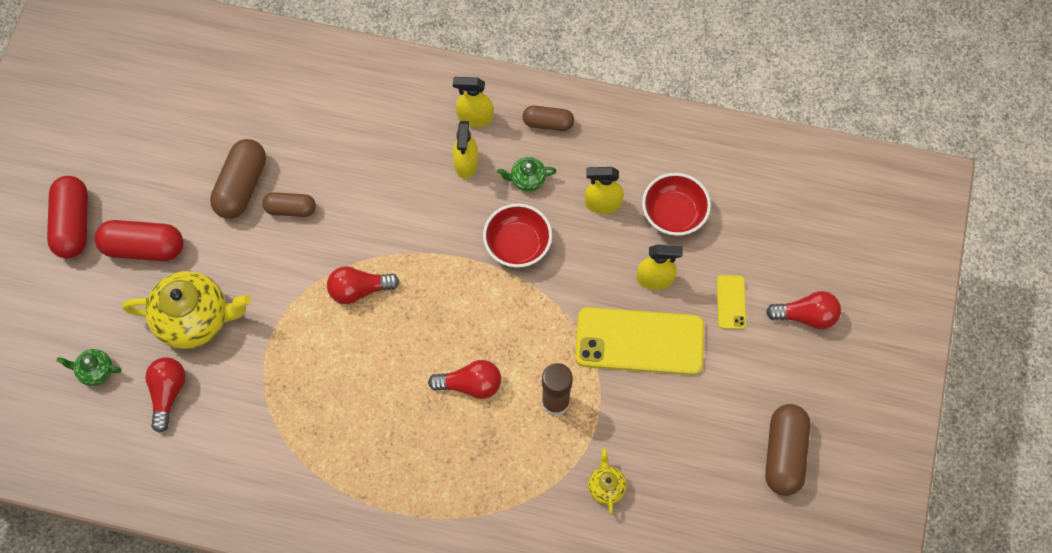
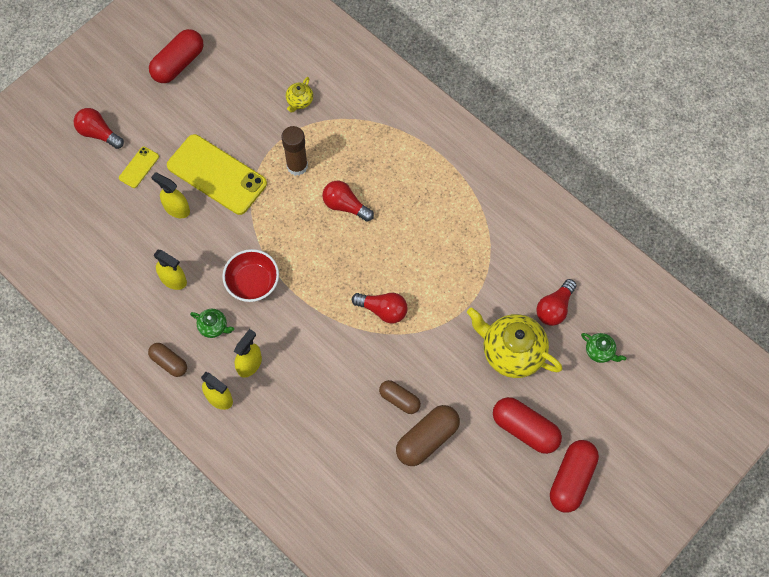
camera: 150 degrees left, 0 degrees up
(674, 214) = (130, 245): red bowl -> none
(784, 454) = (178, 63): brown capsule -> red capsule

